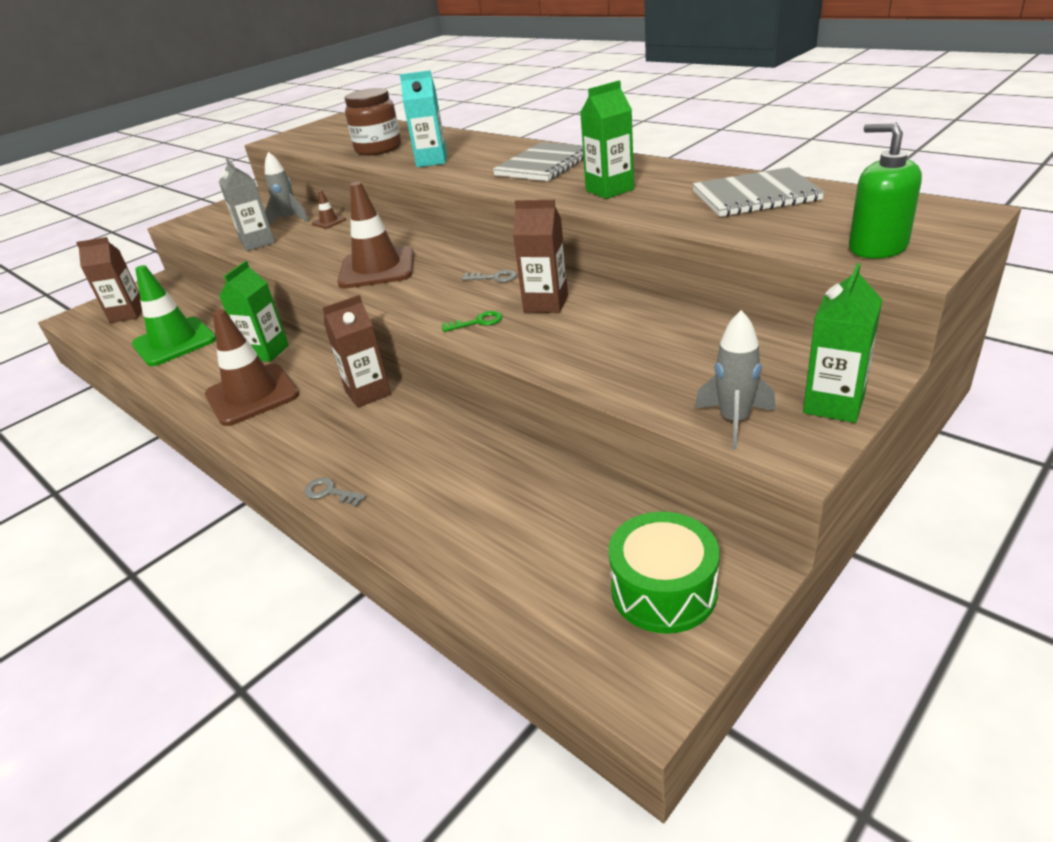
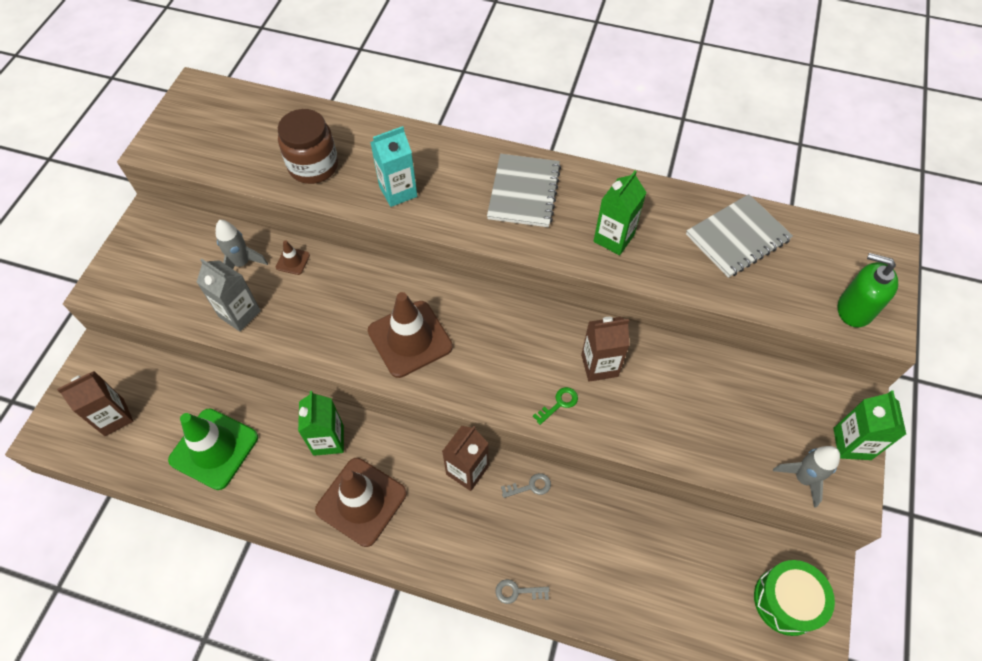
camera: 30 degrees left, 25 degrees up
(494, 277) = (532, 334): grey key -> grey key (530, 486)

